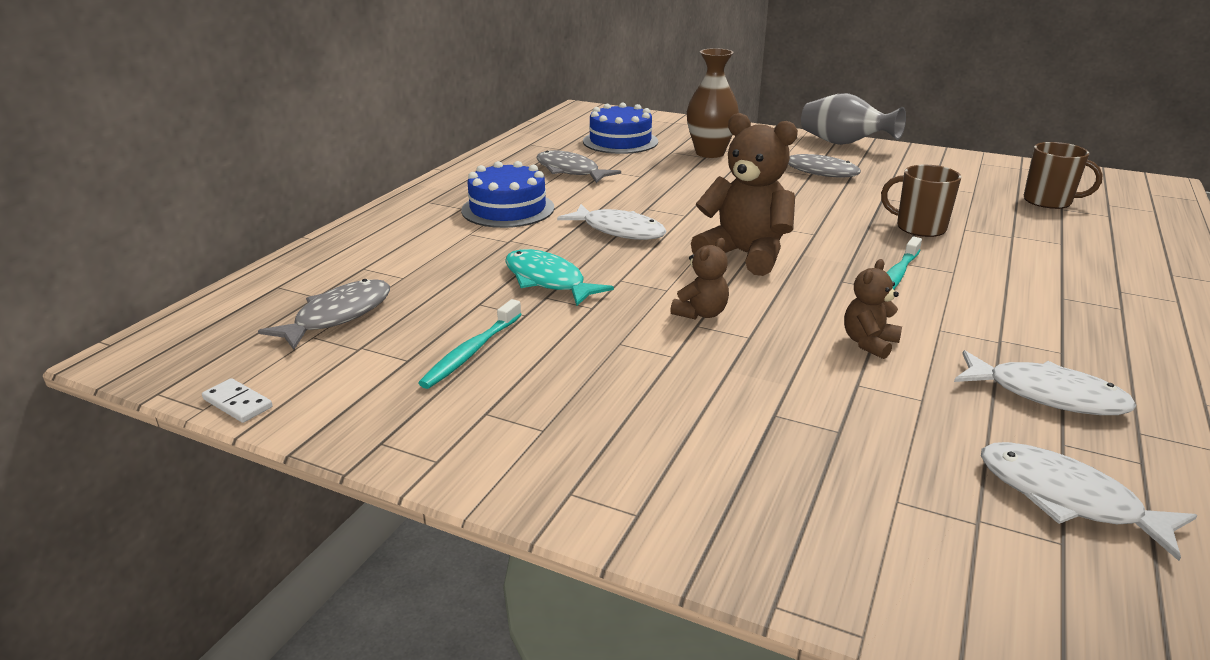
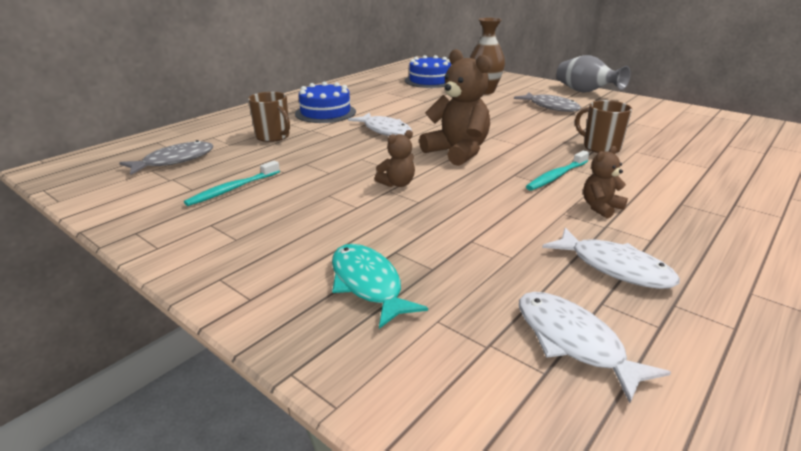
camera: 15 degrees right, 0 degrees up
(238, 403) = (78, 200): white domino -> none
(548, 281) = (314, 154): turquoise fish -> turquoise fish (368, 284)
(570, 171) = (383, 95): grey fish -> none
(869, 343) = (501, 215): brown teddy bear -> brown teddy bear (600, 207)
(1048, 201) = (720, 139): brown mug -> brown mug (273, 136)

